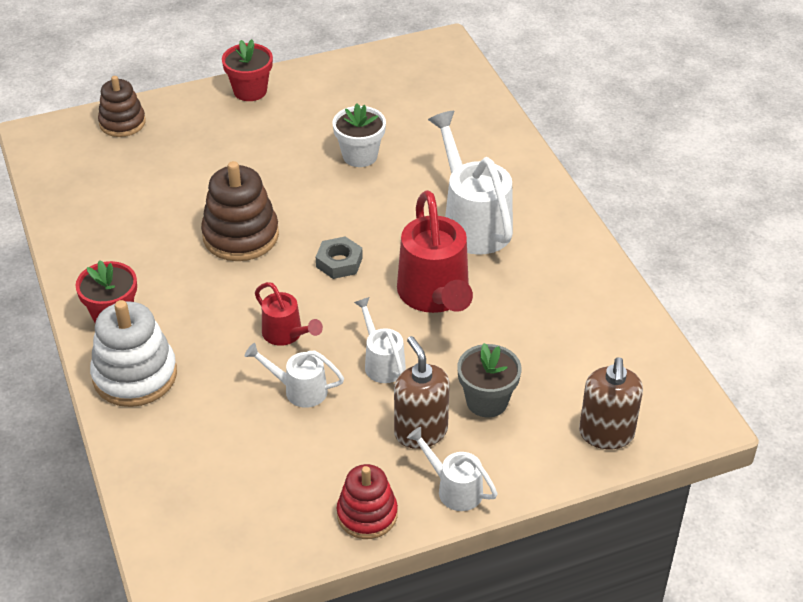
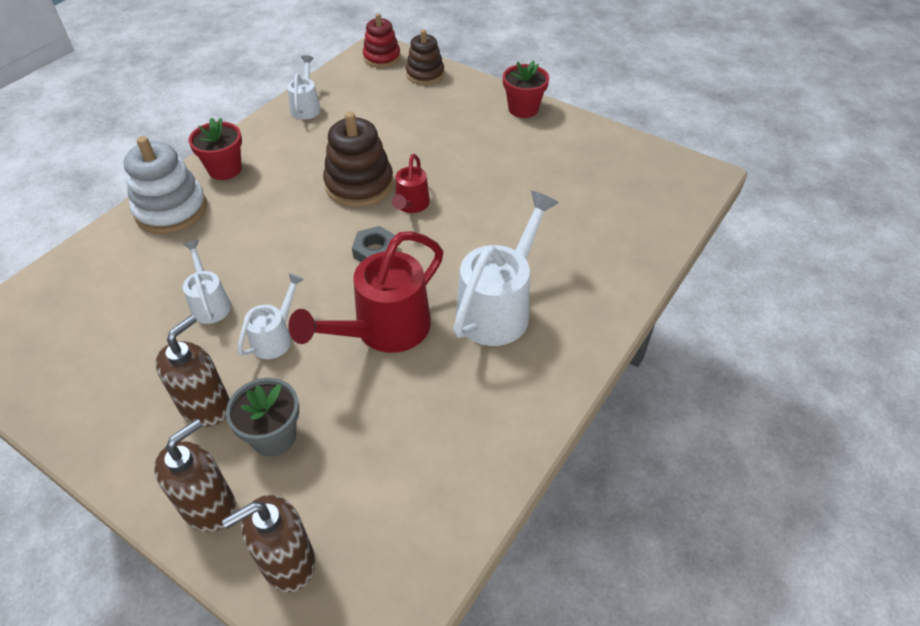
camera: 55 degrees right, 5 degrees up
(286, 334) = (268, 264): red watering can -> red watering can (411, 205)
(360, 156) = (512, 199): white flower pot -> none
(367, 514) = (85, 420): red stacking toy -> red stacking toy (382, 58)
(454, 489) = (146, 468): white watering can -> white watering can (306, 107)
(523, 461) = (209, 506): none -> brown soap dispenser

